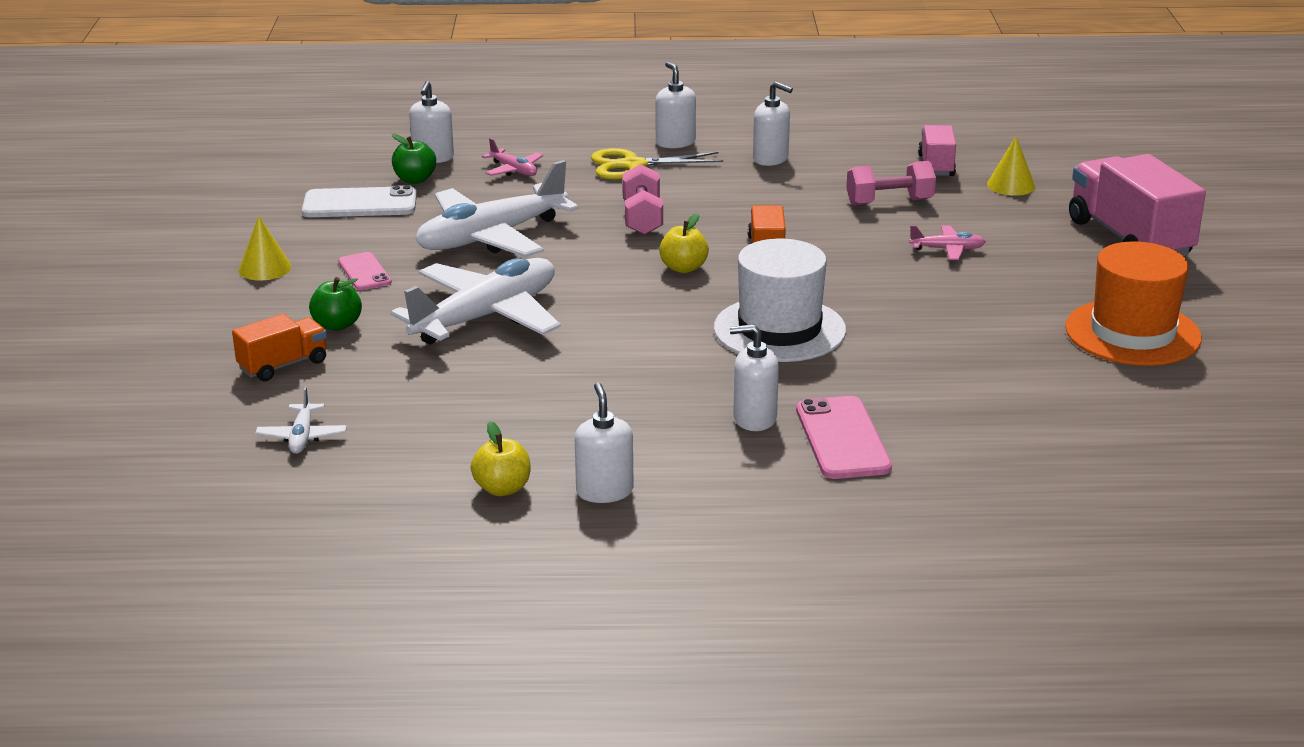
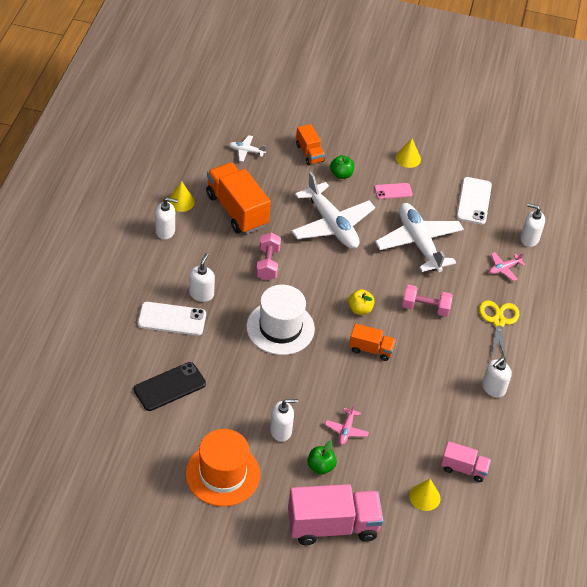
camera: 100 degrees right, 20 degrees up
(415, 180) = (500, 226): green apple -> green apple (320, 466)
(496, 419) = (236, 210): none -> orange truck
(502, 488) = (181, 202): yellow apple -> yellow cone
(675, 142) = (528, 349): white soap dispenser -> white soap dispenser (281, 431)
(842, 439) = (172, 319): pink phone -> white phone
(889, 202) = (416, 425): pink dumbbell -> pink dumbbell (267, 264)
(1004, 411) = (169, 387): none -> black phone

